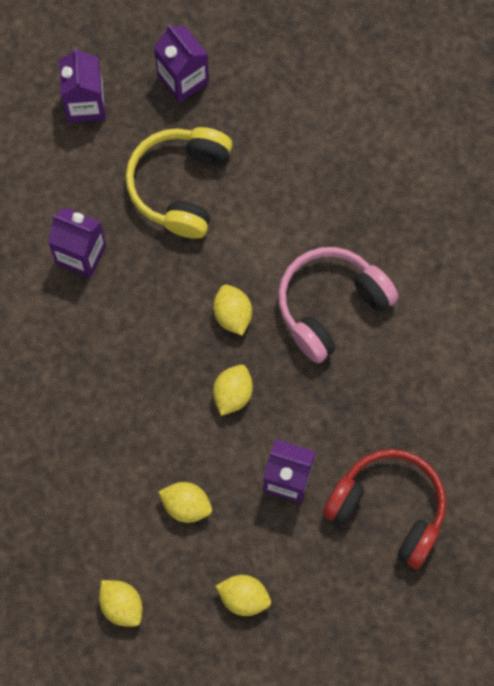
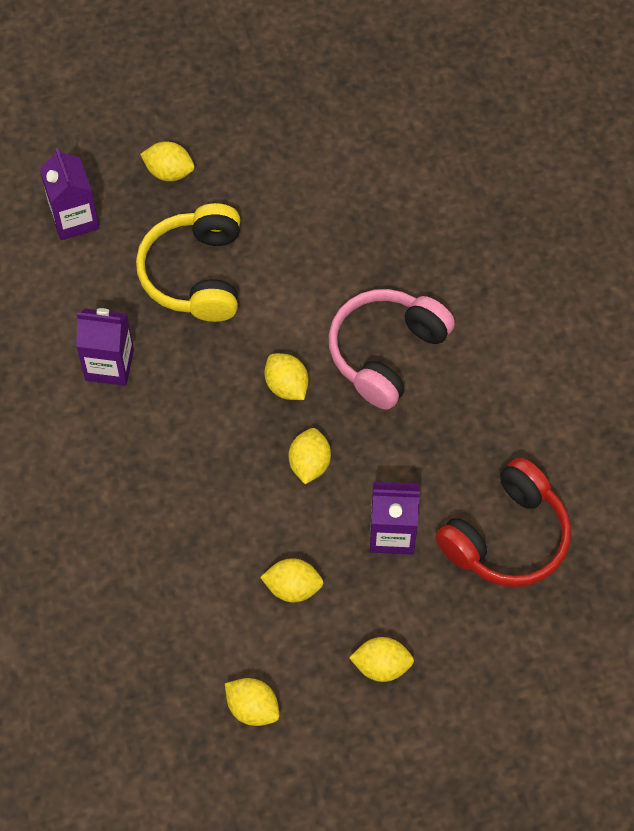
camera: 15 degrees left, 10 degrees down
(183, 79) = (169, 172): purple carton -> yellow lemon
(388, 509) = (507, 537): red headphones -> red headphones turned 120 degrees clockwise

